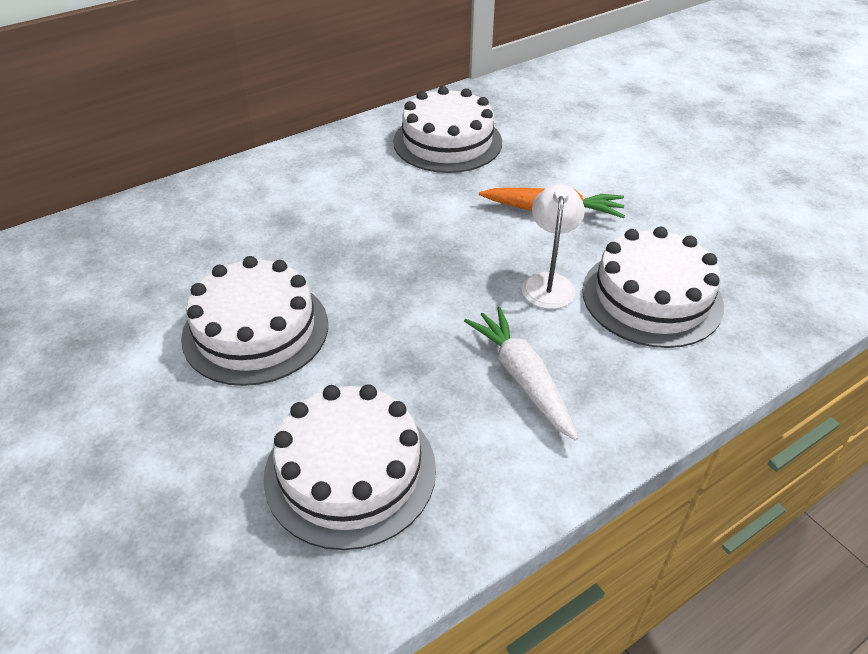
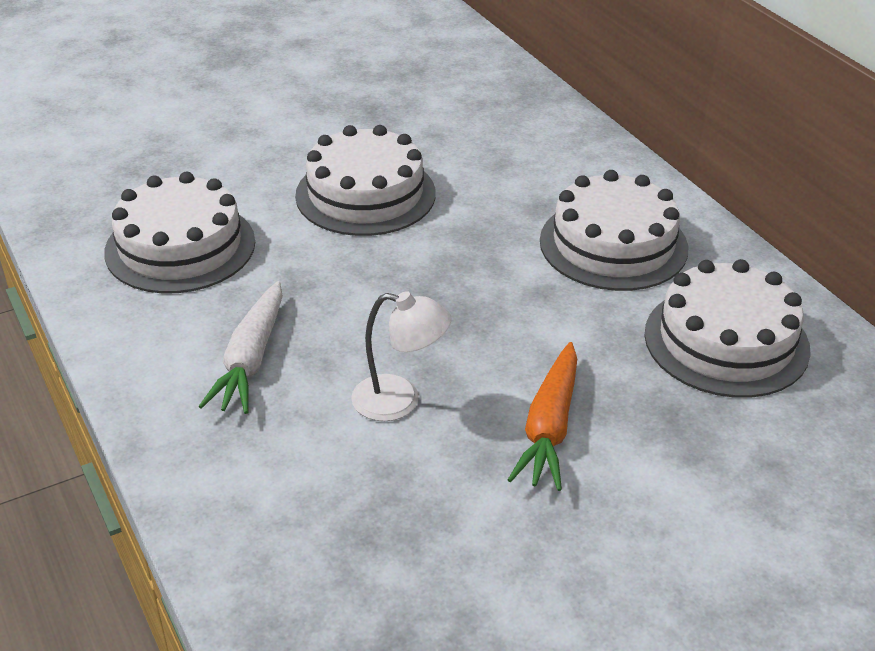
camera: 95 degrees right, 5 degrees down
(522, 379) = (251, 359): white carrot -> white carrot turned 120 degrees clockwise
(651, 297) = (355, 493): white cake -> white cake (613, 244)

